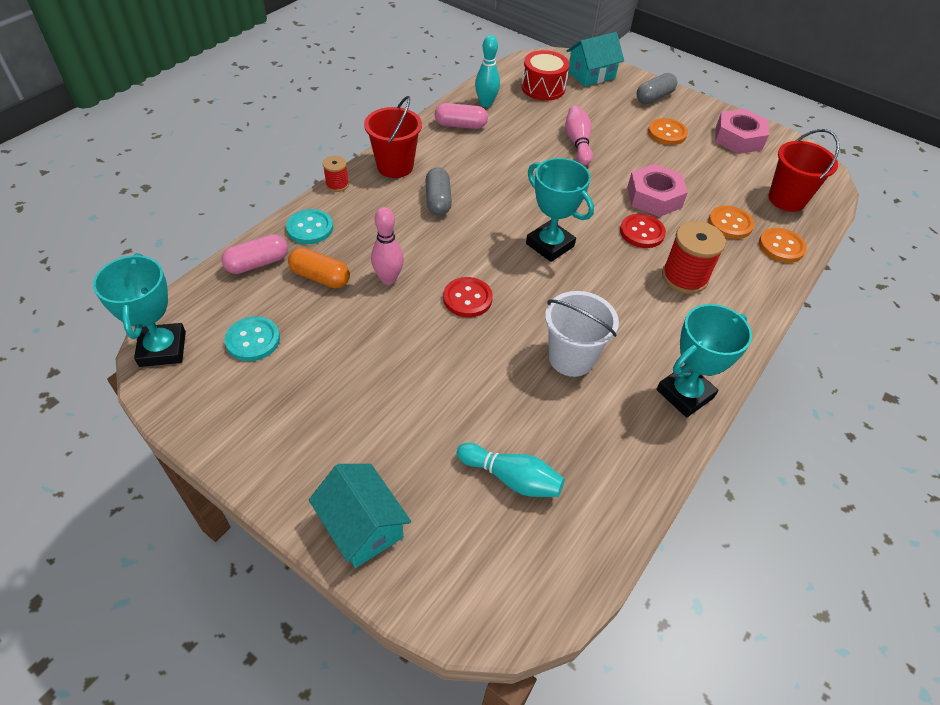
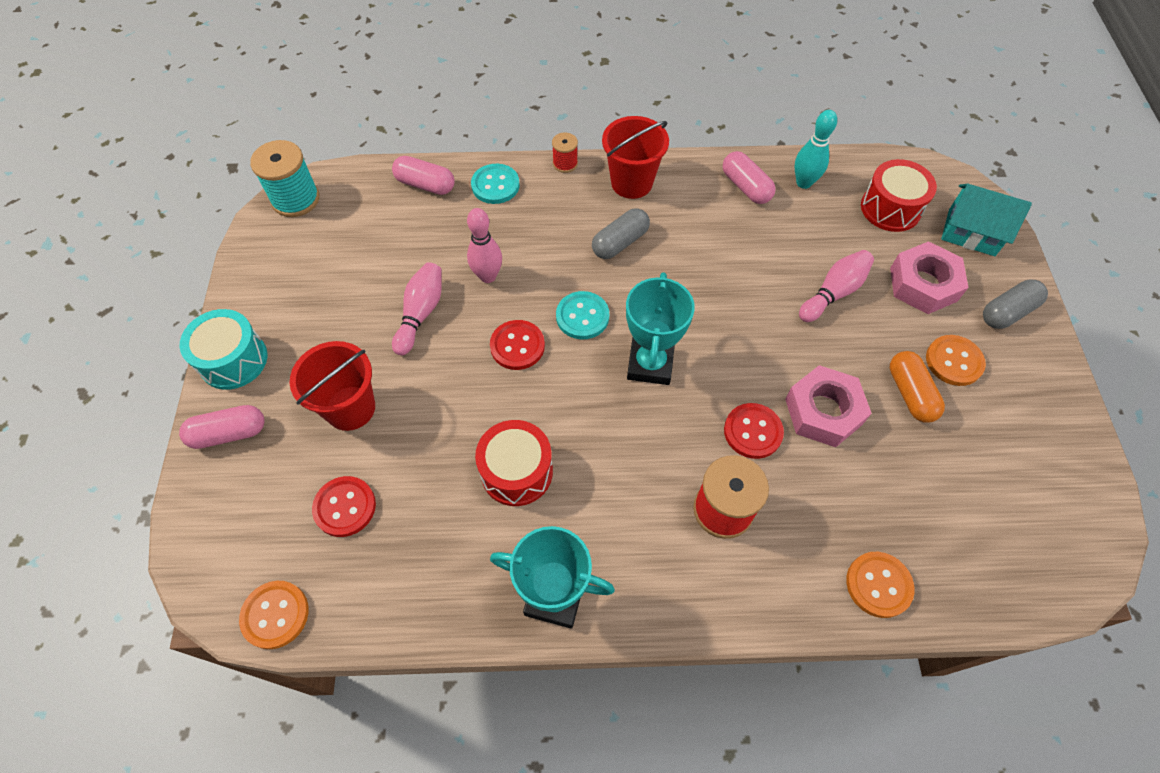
camera: 55 degrees right, 10 degrees up
(163, 349) = (295, 199): turquoise trophy -> turquoise spool
(253, 340) = (346, 241): turquoise button -> turquoise button (582, 316)
(286, 483) = (233, 360): none -> turquoise drum
(320, 277) = (447, 232): orange capsule -> orange capsule (910, 393)
(362, 526) = (229, 433): turquoise house -> pink capsule
(379, 334) = (420, 314): none -> pink bowling pin
(511, 478) = (345, 507): turquoise bowling pin -> red button
(571, 358) = (516, 471): white bucket -> red drum
(654, 97) = (1007, 312): grey capsule -> grey capsule turned 45 degrees counterclockwise
(730, 224) = (860, 510): orange button -> orange button (275, 615)
(738, 138) = (1037, 438): pink nut -> pink nut (923, 284)
(786, 199) = (976, 550): red bucket -> red bucket (350, 408)

